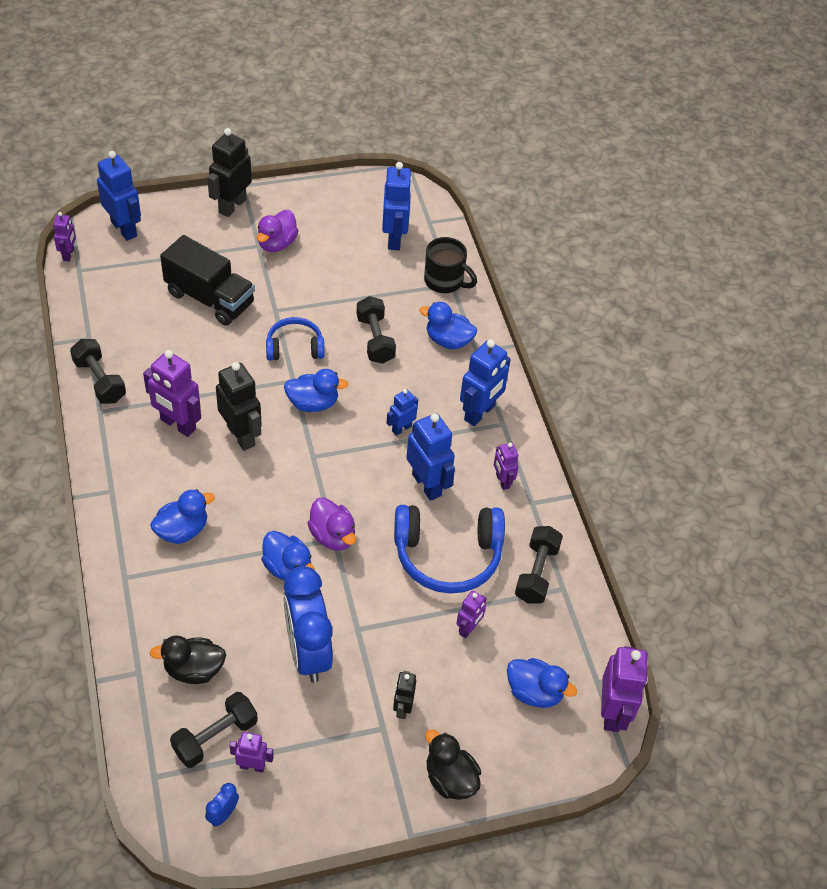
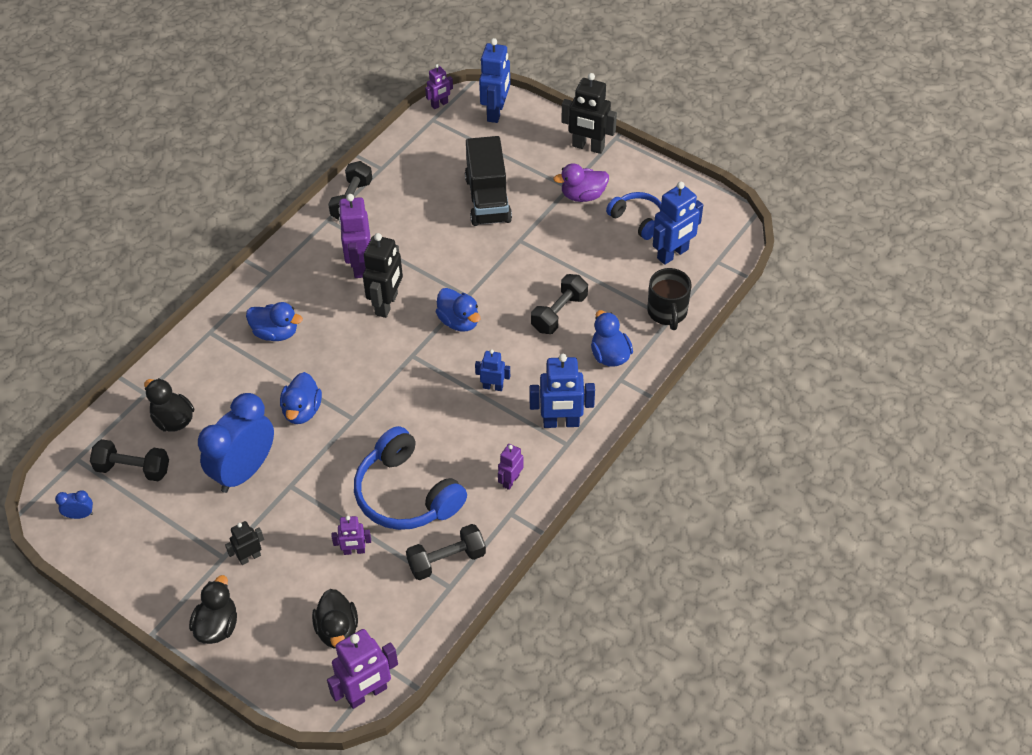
camera: 55 degrees right, 0 degrees up
(232, 206) = (588, 147): black robot -> black robot turned 150 degrees counterclockwise
(252, 766) = (129, 504): purple robot -> none
(294, 347) = (498, 275): blue headphones -> blue headphones (638, 219)
(333, 536) = (354, 416): purple duck -> none
(427, 485) = (457, 437): blue robot -> none
(534, 692) = (337, 630): blue duck -> black duck

